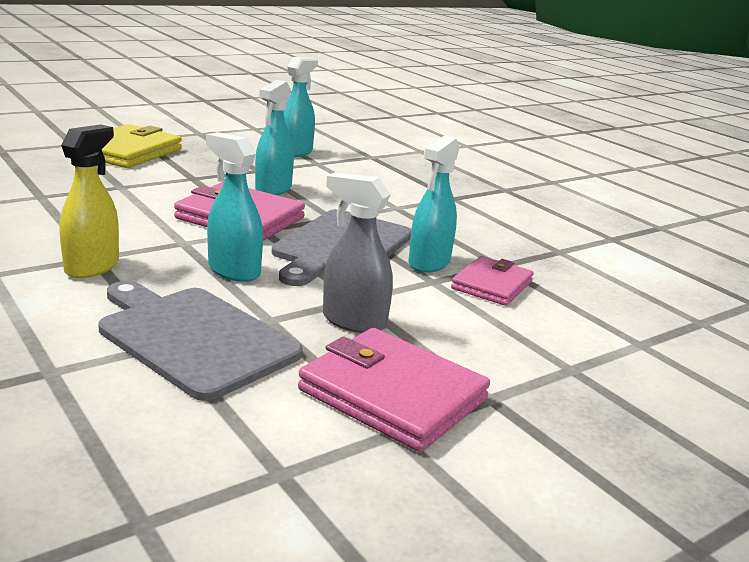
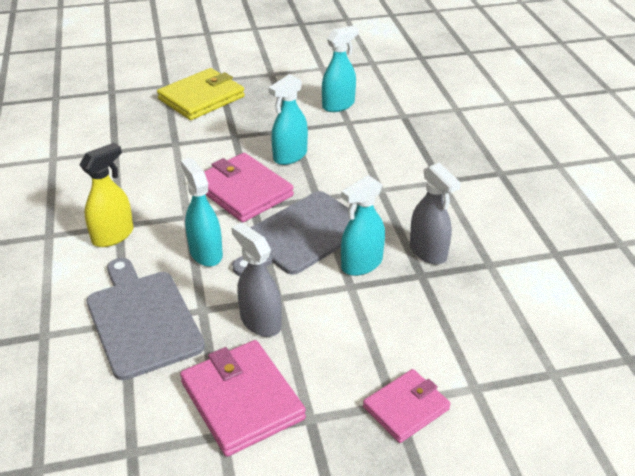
camera: 25 degrees right, 15 degrees up
(490, 247) = (428, 252): none -> grey spray bottle
(492, 285) = (396, 298): pink wallet -> pink wallet (406, 408)

